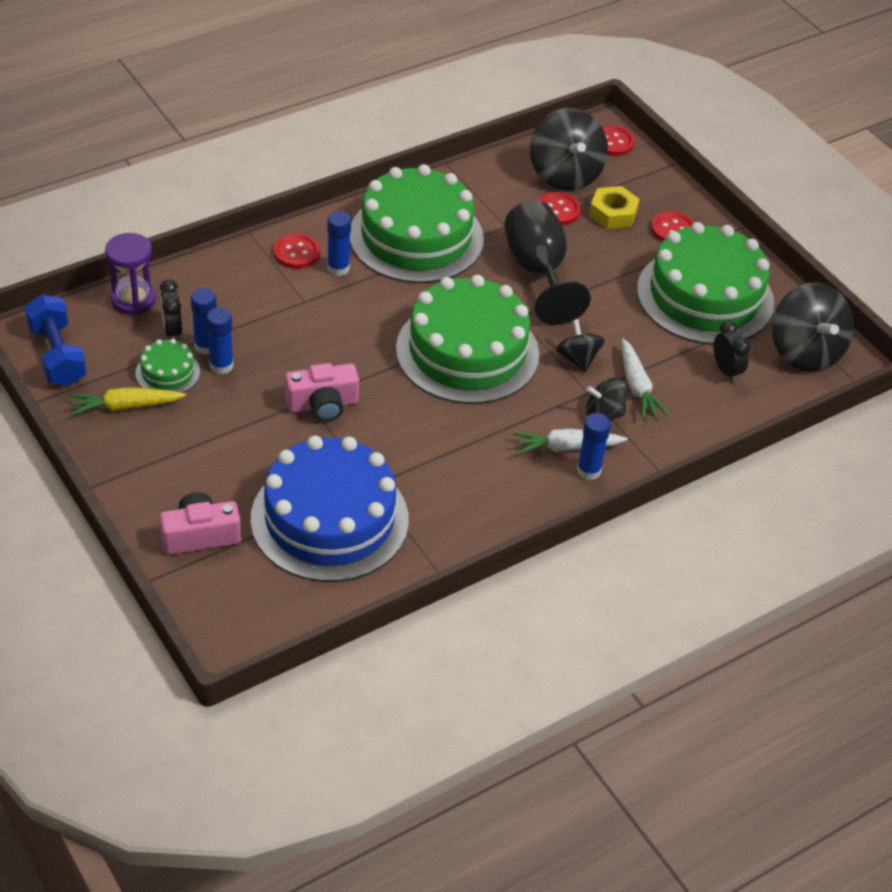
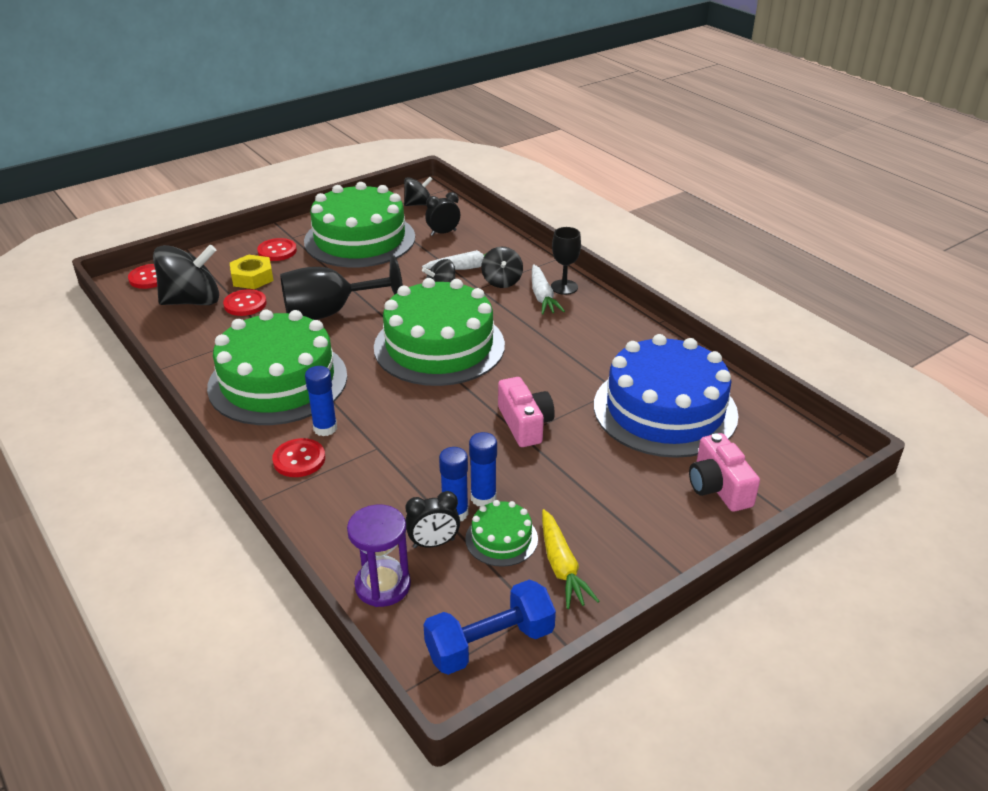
camera: 90 degrees left, 10 degrees down
(588, 471) = (564, 287): blue glue stick -> black goblet
(805, 352) = (418, 204): black spinning top -> black spinning top, size x0.56

